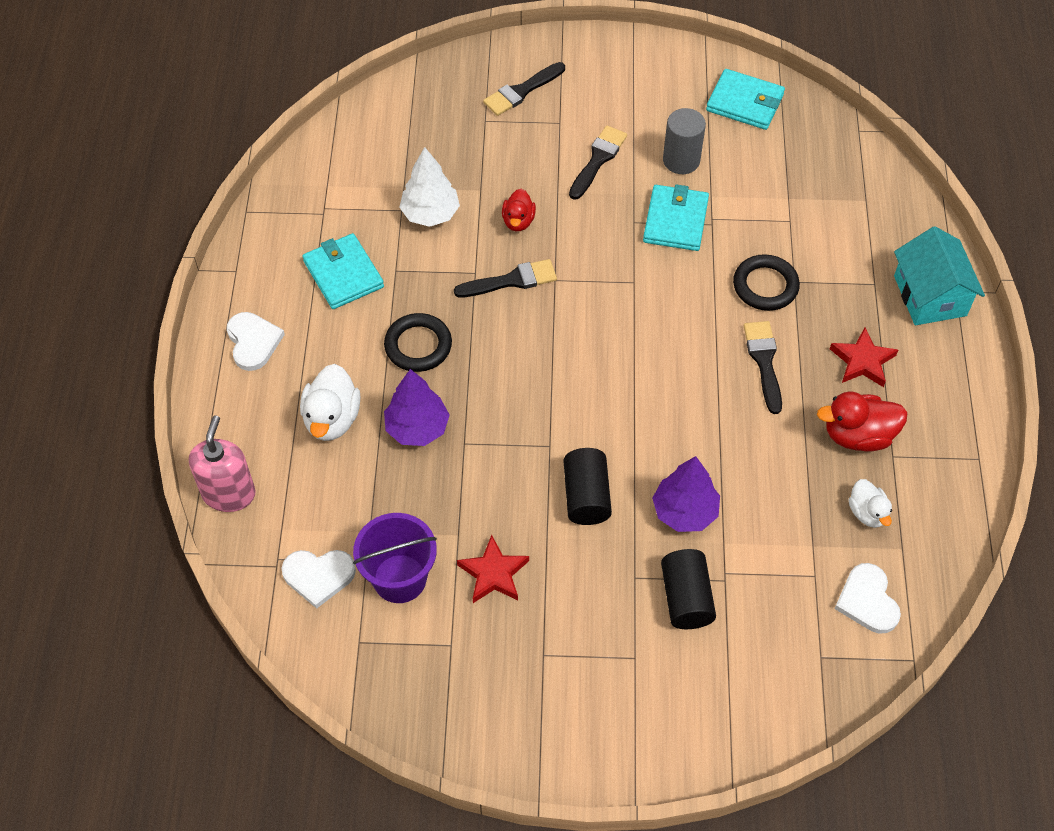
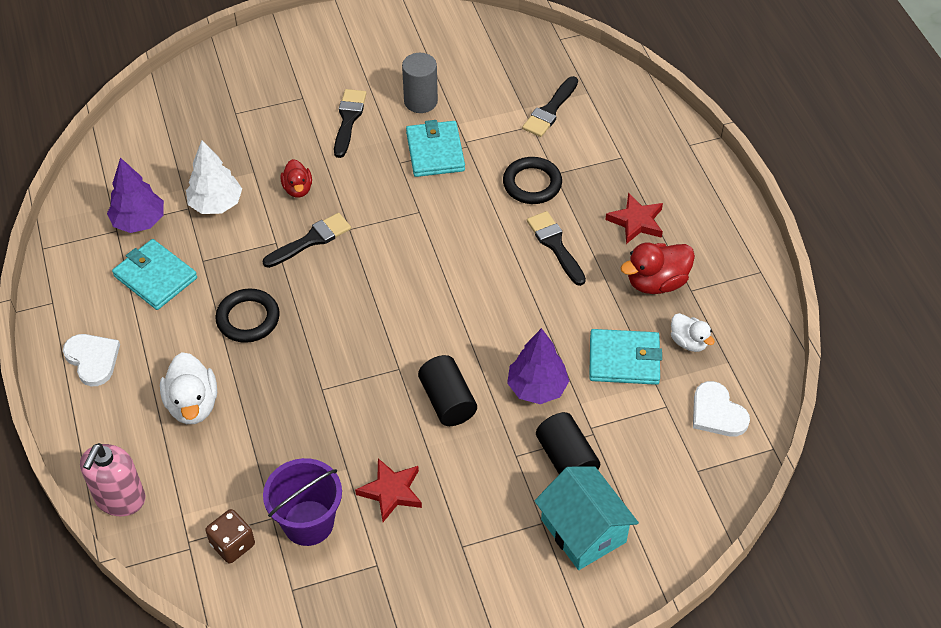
camera: 20 degrees left, 5 degrees down
(229, 493) = (120, 499): pink soap dispenser -> pink soap dispenser turned 150 degrees counterclockwise
(318, 576) = (232, 544): white heart -> brown dice
(417, 428) = (274, 389): purple tree -> purple tree (139, 222)
(522, 91) = (259, 80): black brush -> black brush (550, 110)
(745, 102) = (456, 41): turquoise wallet -> turquoise wallet (624, 359)
(930, 296) = (670, 154): turquoise house -> turquoise house (583, 531)

